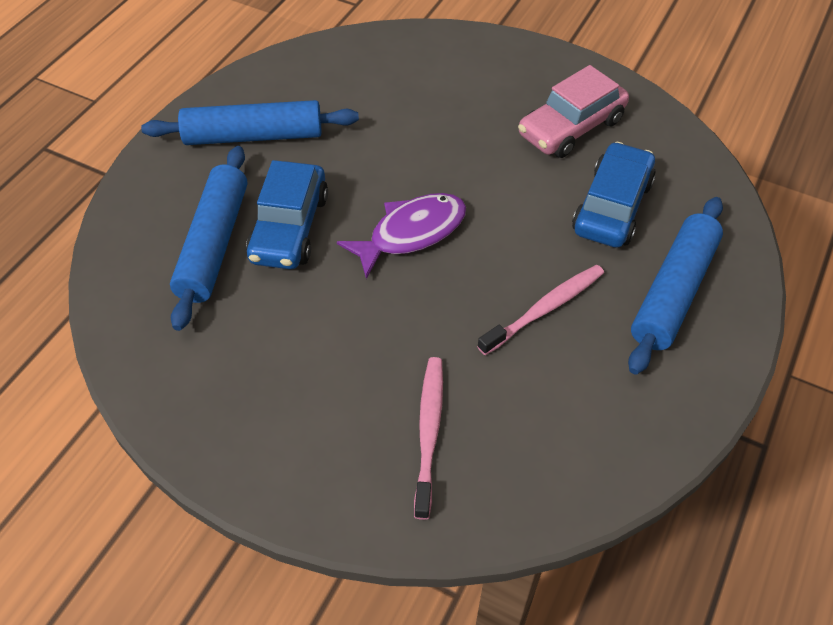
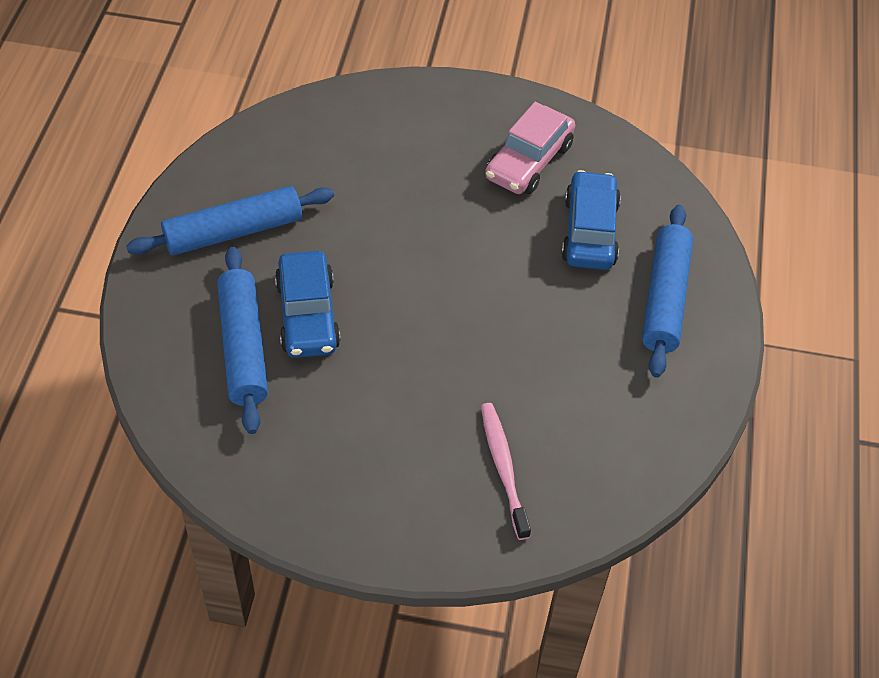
camera: 20 degrees left, 0 degrees up
(411, 233) = (421, 295): purple fish -> none
(544, 309) = (562, 339): pink toothbrush -> none

